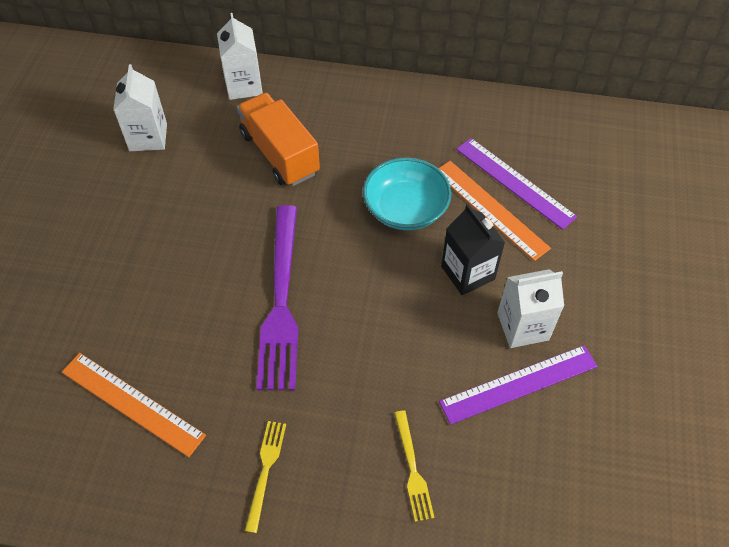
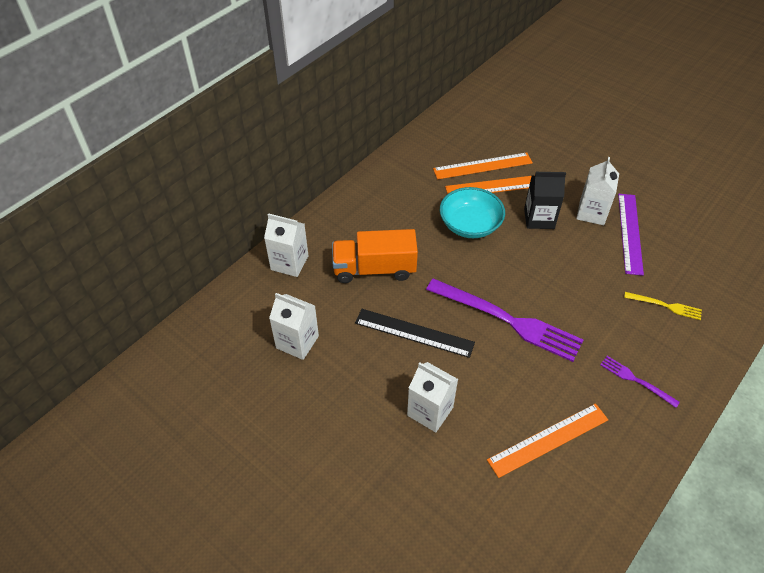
camera: 60 degrees left, 5 degrees down
(118, 279) = (430, 411): none -> white carton
(213, 223) = (414, 332): none -> black ruler
(265, 471) = (636, 380): yellow fork -> purple fork
(514, 182) = (482, 166): purple ruler -> orange ruler

